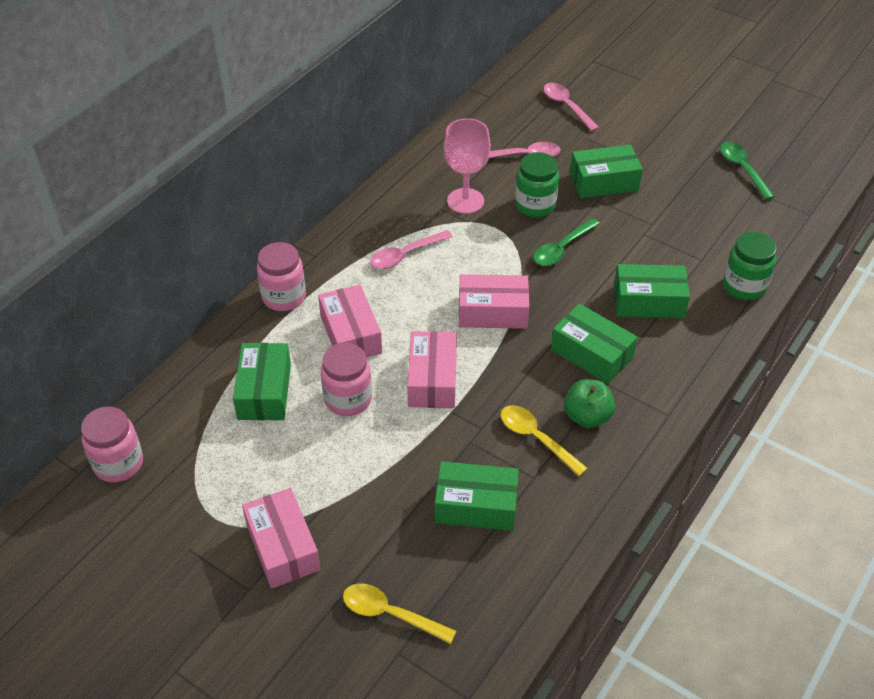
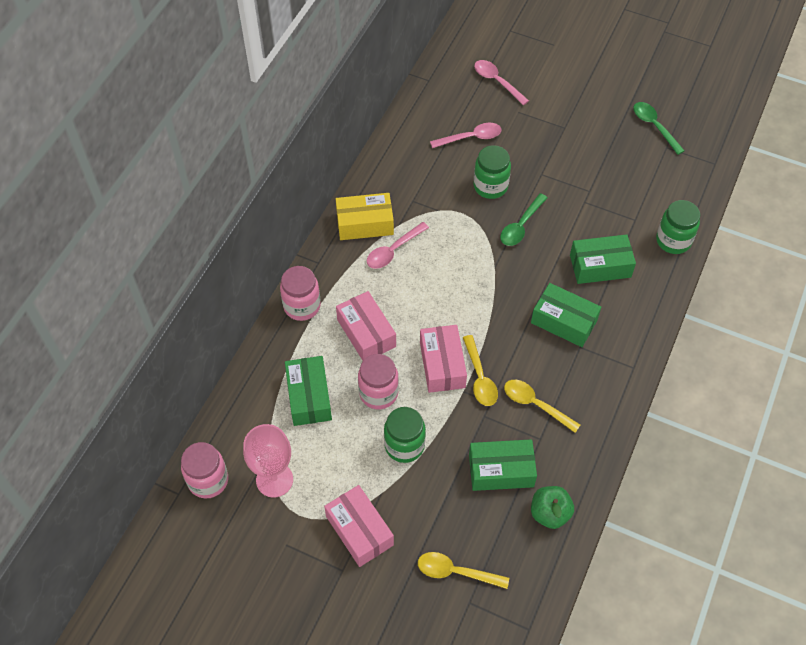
camera: 10 degrees left, 10 degrees up
(364, 460) = (404, 445): none -> green jar
(380, 224) = (365, 223): none -> yellow box
(465, 201) = (431, 190): pink goblet -> pink goblet (274, 480)
(474, 399) = (480, 377): none -> yellow spoon
(492, 312) = (477, 294): pink box -> none
(587, 416) = (571, 379): green apple -> green apple (549, 513)
(604, 182) = (543, 155): green box -> none

